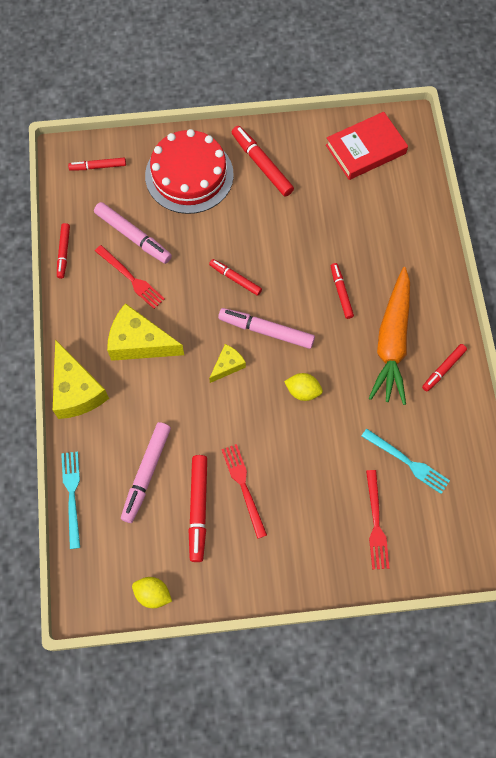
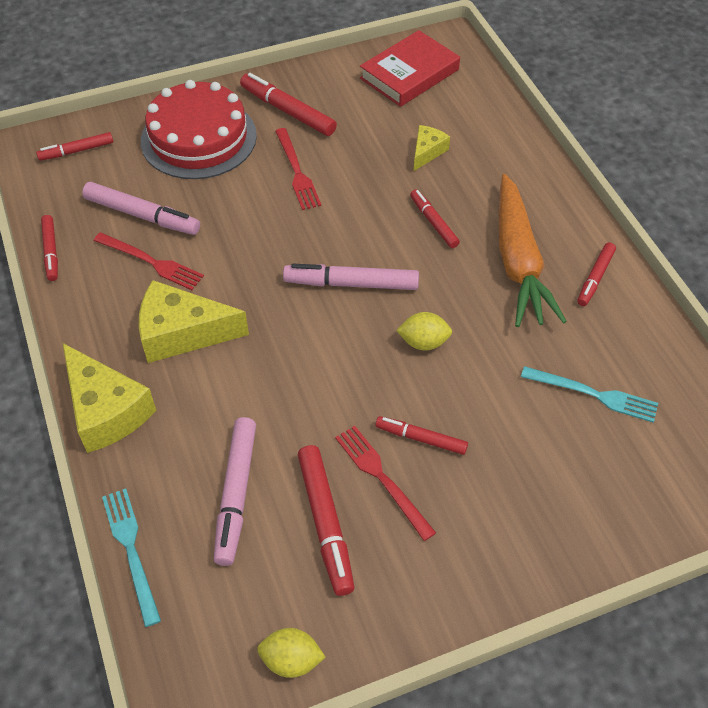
camera: 15 degrees left, 15 degrees down
(227, 365) = (312, 334): yellow cheese -> yellow cheese (427, 152)
(235, 279) = (292, 235): red marker -> red marker (421, 438)
(376, 523) = (581, 479): red fork -> red fork (296, 171)

